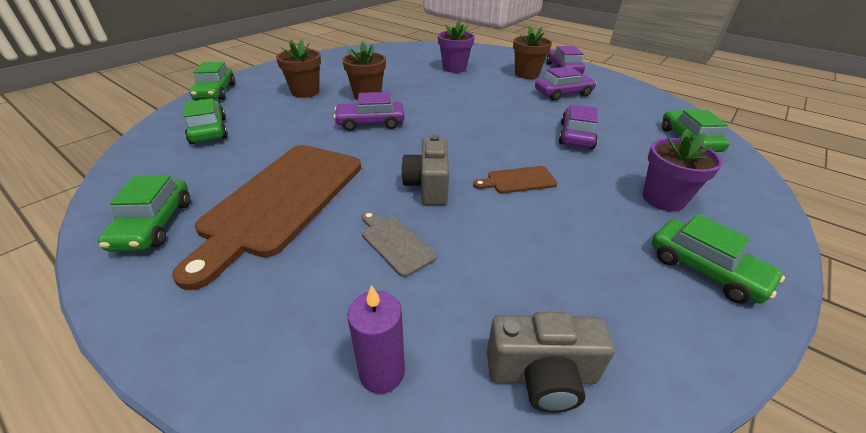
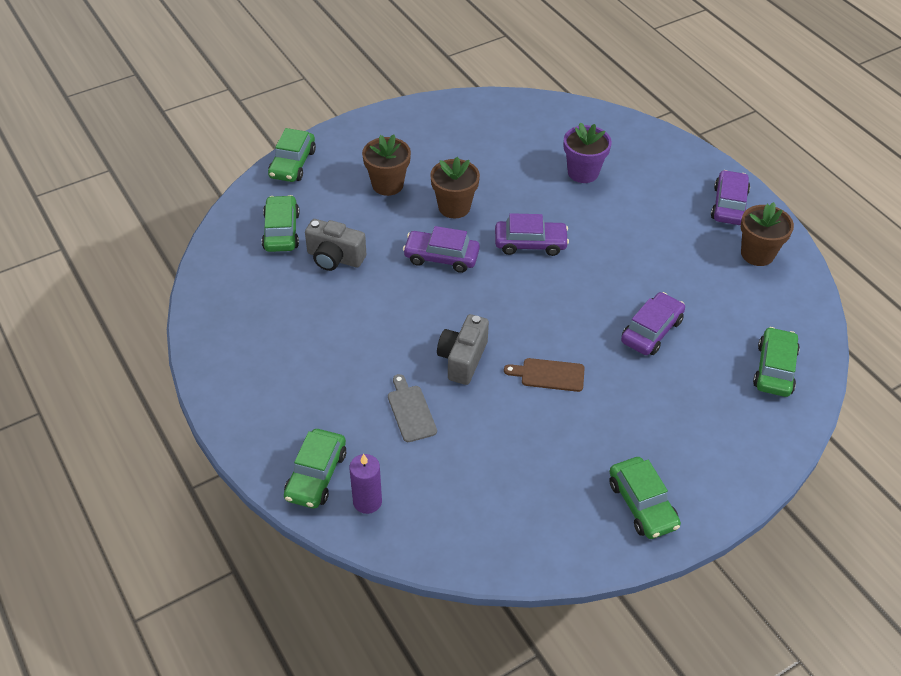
camera: 20 degrees right, 10 degrees up
(154, 224) = (234, 342): green car -> green car (316, 475)
(281, 200) = (333, 342): brown cutting board -> none
(526, 74) = (671, 206): brown flower pot -> brown flower pot (757, 254)
(541, 375) = (464, 534): grey camera -> grey camera (335, 258)
(563, 93) = (690, 256): purple car -> purple car (530, 243)
(663, 199) = (671, 433): purple flower pot -> none

